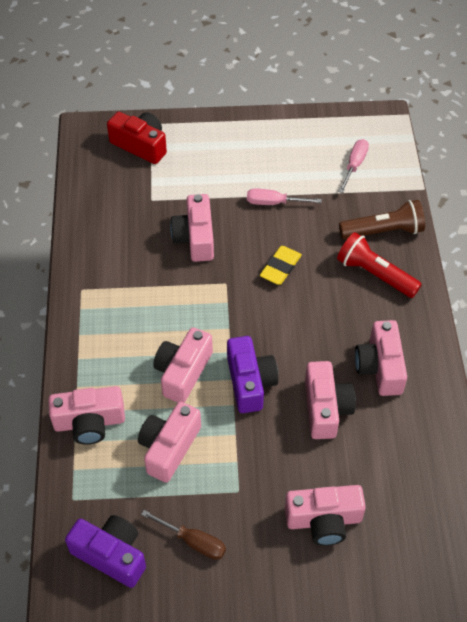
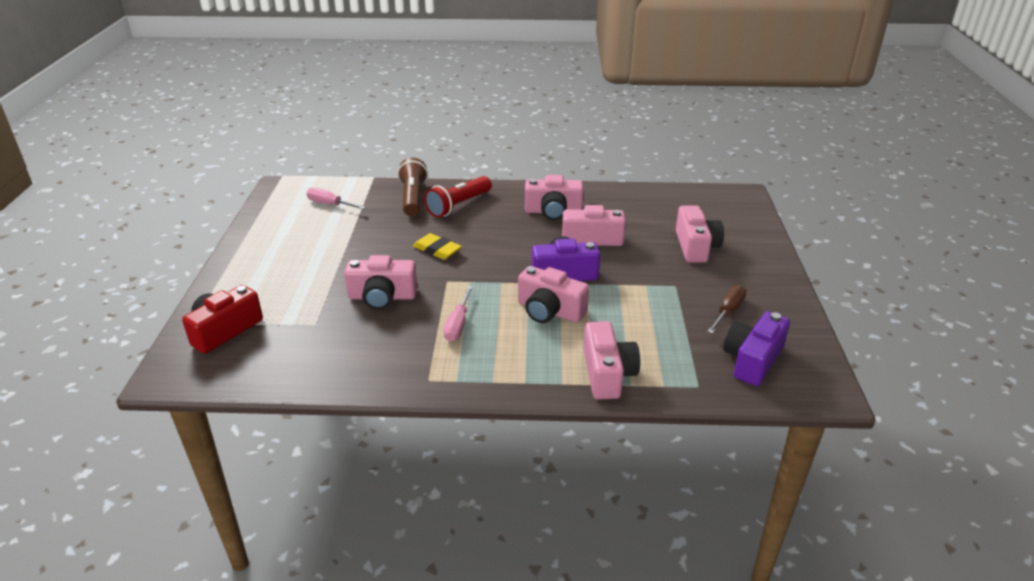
camera: 85 degrees left, 20 degrees down
(169, 447) = (634, 322): pink camera -> none
(273, 203) = (355, 248): pink screwdriver -> pink screwdriver (458, 325)

